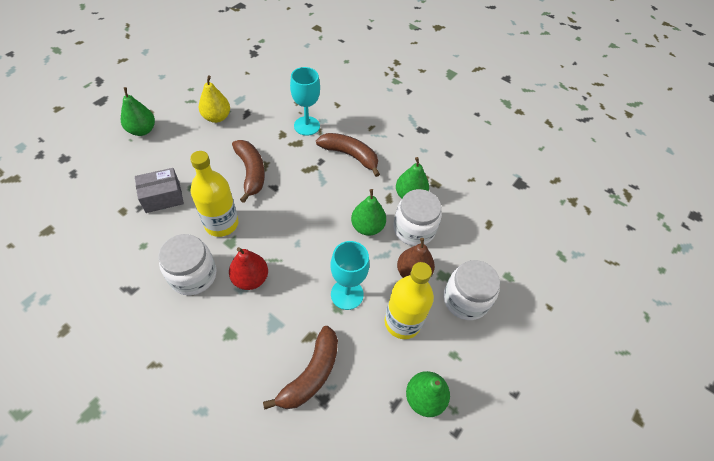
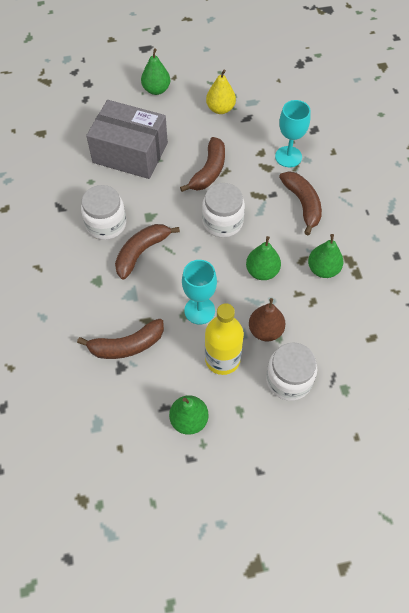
camera: 45 degrees right, 5 degrees up
(163, 197) = (130, 153): grey box -> grey box, size x1.86
(221, 224) = (154, 198): yellow bottle -> none
(250, 279) = (141, 252): red pear -> brown banana
(414, 229) = (299, 298): white jar -> white jar (222, 222)

